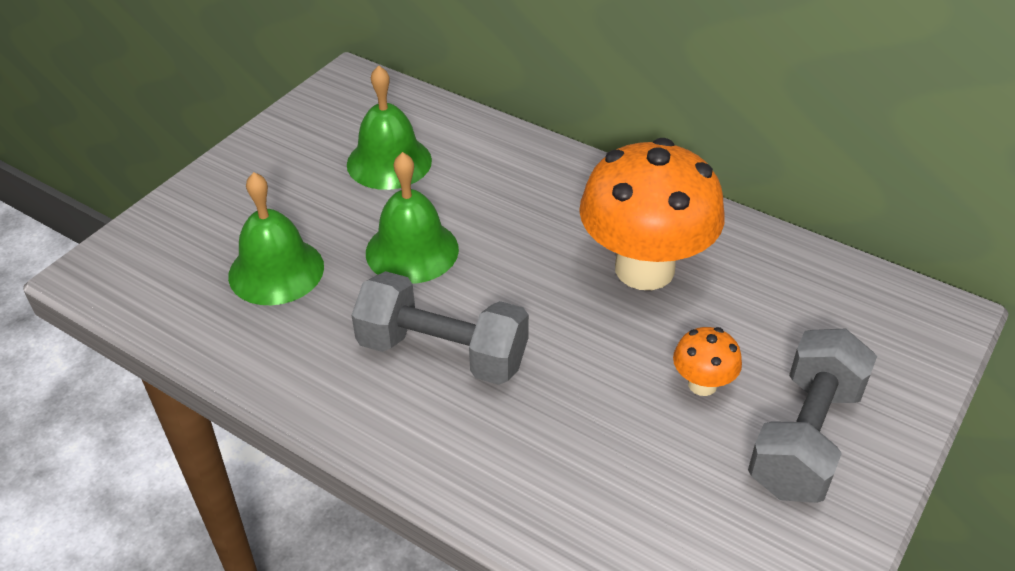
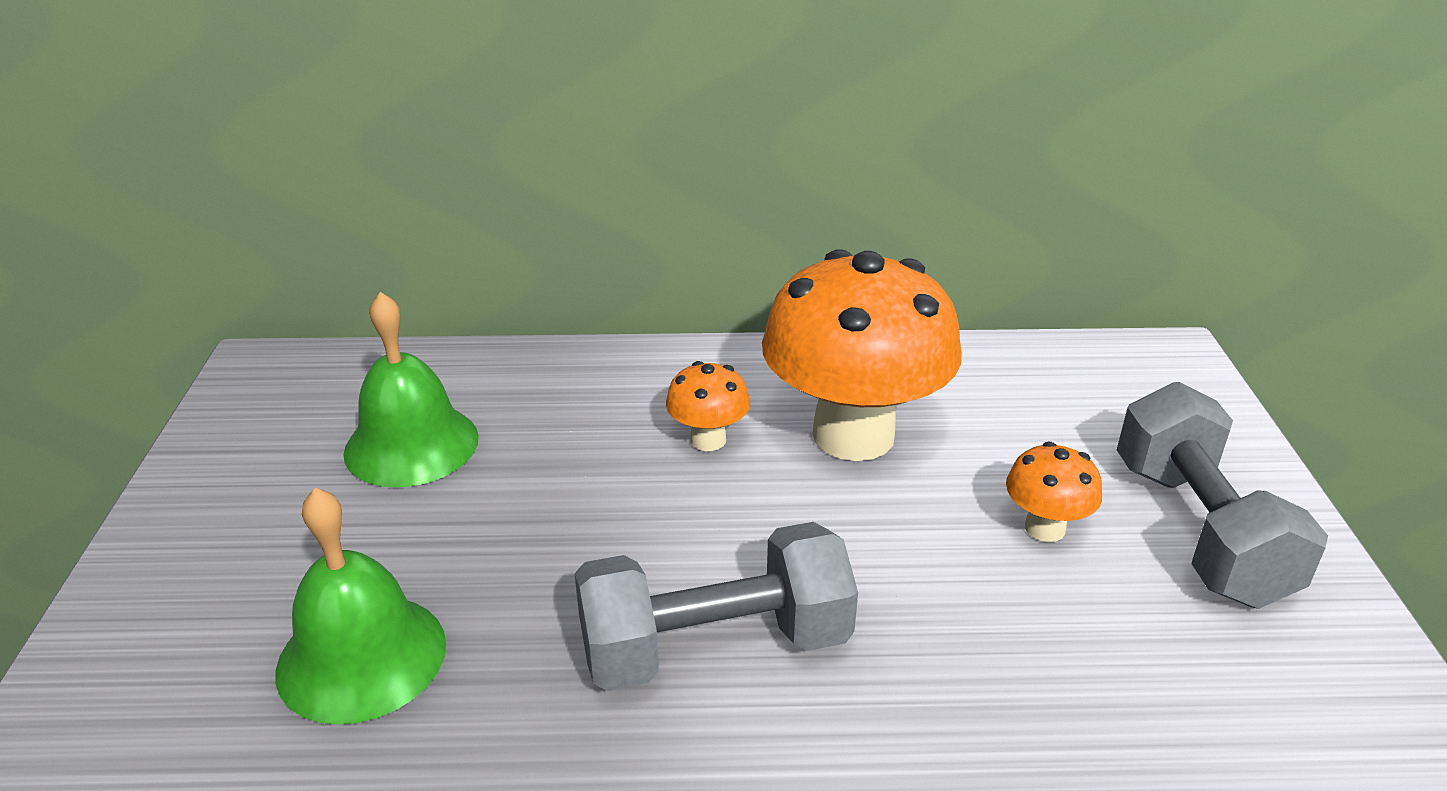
camera: 35 degrees left, 10 degrees down
(412, 250) = (547, 538): green bell -> none
(552, 232) = (708, 440): none -> orange mushroom

